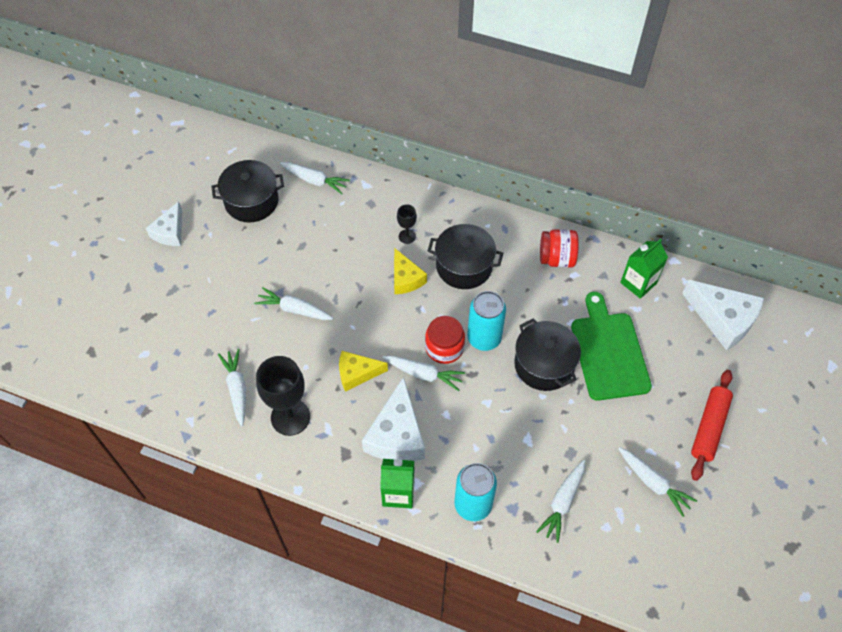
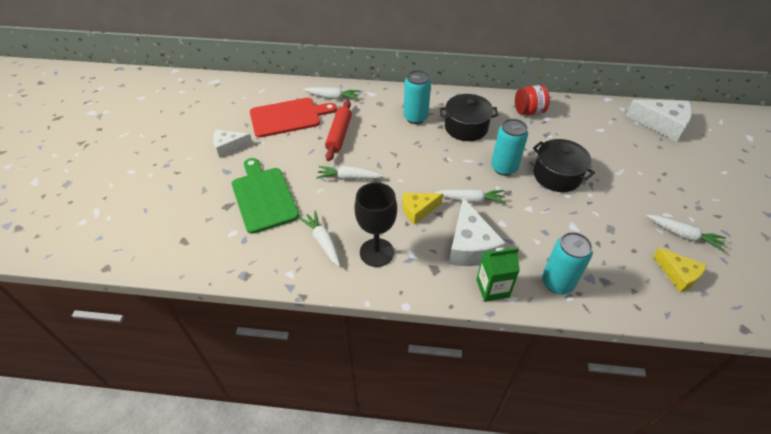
camera: 15 degrees left, 10 degrees down
(170, 232) = (229, 147): white cheese -> white cheese turned 75 degrees clockwise
(251, 201) = (288, 117): black pot -> red cutting board
(406, 278) = (427, 142): yellow cheese -> yellow cheese (678, 275)
(407, 236) = (415, 117): black goblet -> turquoise can
(444, 348) = (477, 179): red jar -> none
(562, 502) = (625, 264): white carrot -> none
(609, 352) = (598, 158): green cutting board -> green cutting board (263, 197)
(638, 283) = (592, 115): green carton -> none
(709, 428) = (697, 190): red rolling pin -> red rolling pin (339, 135)

